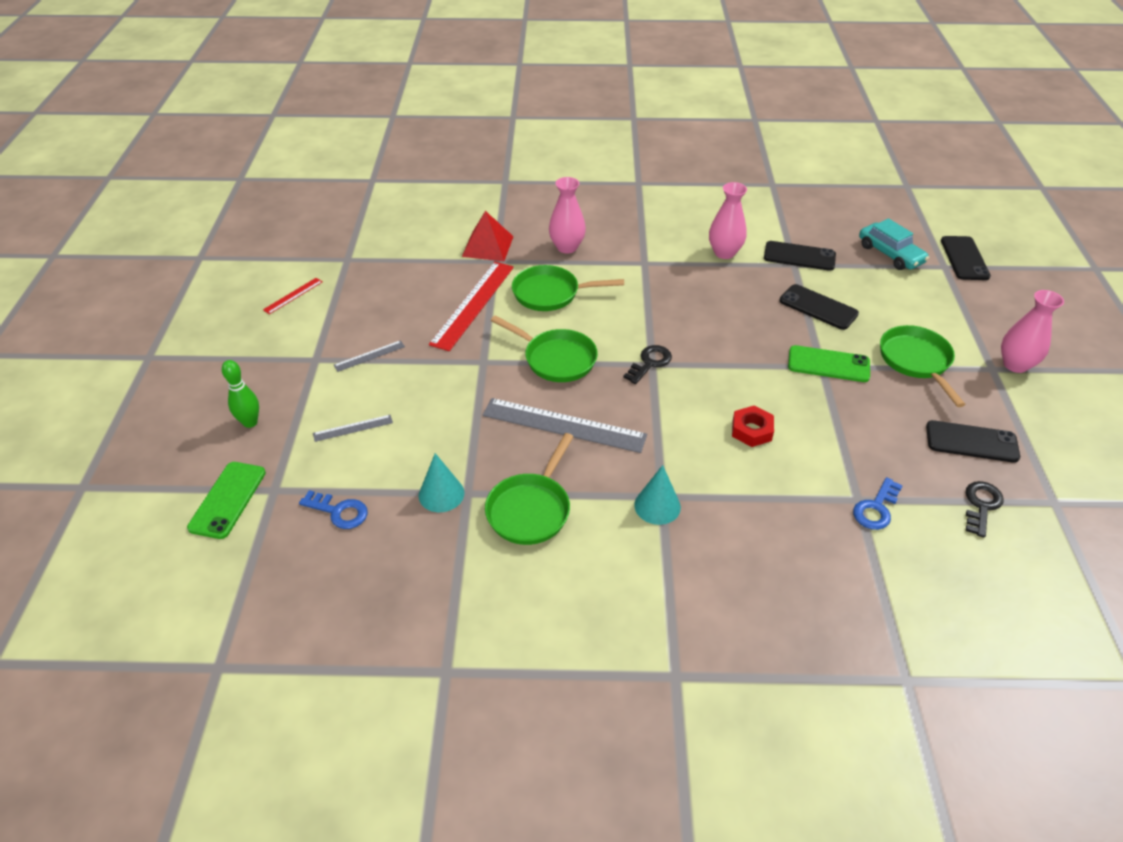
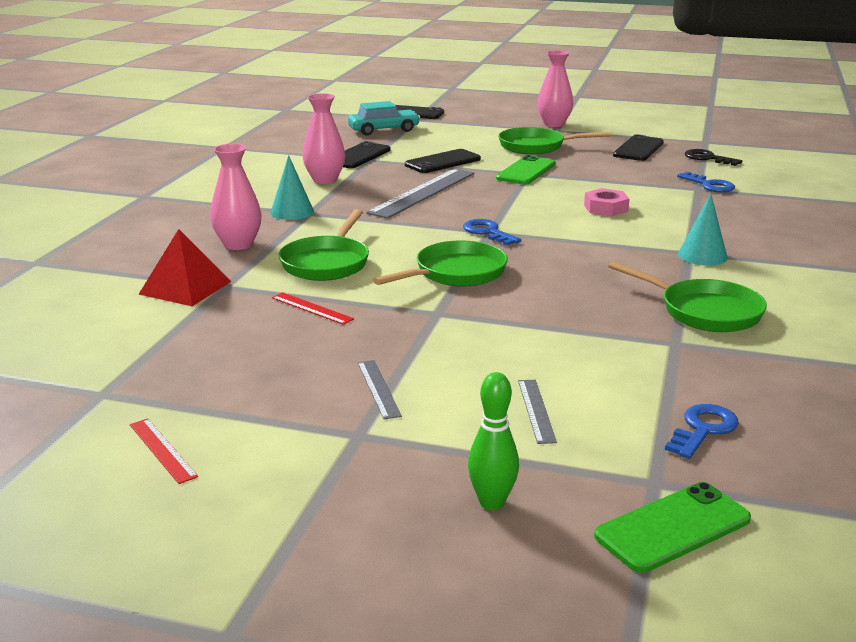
camera: 75 degrees left, 20 degrees down
(227, 500) = (673, 527): green phone -> green phone turned 60 degrees counterclockwise
(441, 494) = (676, 358): turquoise cone -> turquoise cone (292, 212)
(473, 304) = (312, 308): red ruler -> red ruler, size x0.47
(564, 425) = (573, 282): grey ruler -> grey ruler (423, 192)
(650, 363) = (488, 232): black key -> blue key
(751, 430) = (606, 208): red nut -> pink nut

